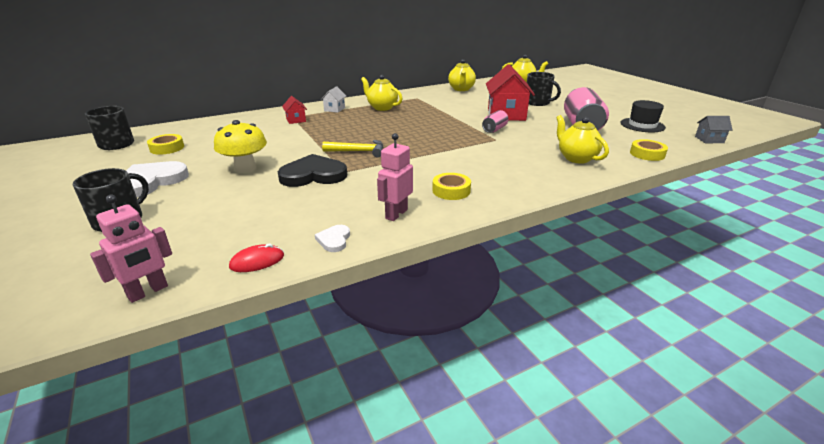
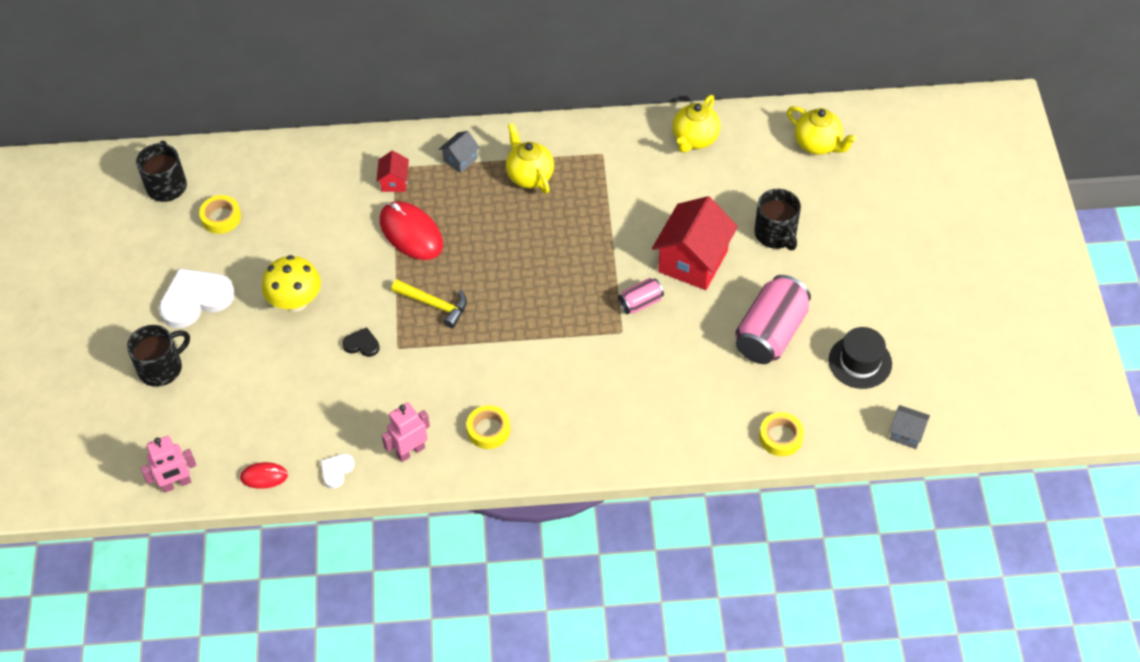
camera: 25 degrees right, 25 degrees up
(313, 175) = (362, 344): black heart -> black heart, size x0.48
(320, 132) = (411, 233): none -> red mouse
(334, 109) = (460, 160): white house -> grey house
(576, 158) = (682, 414): yellow teapot -> none

